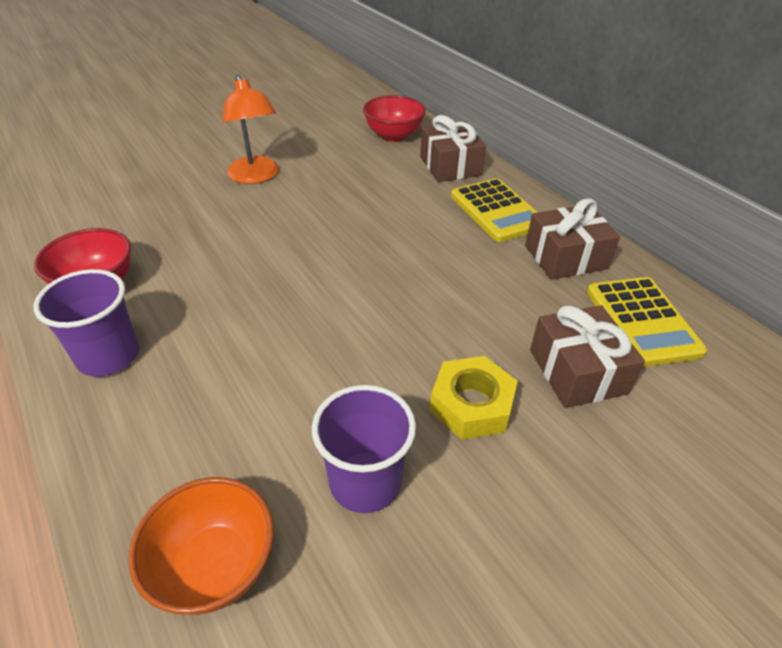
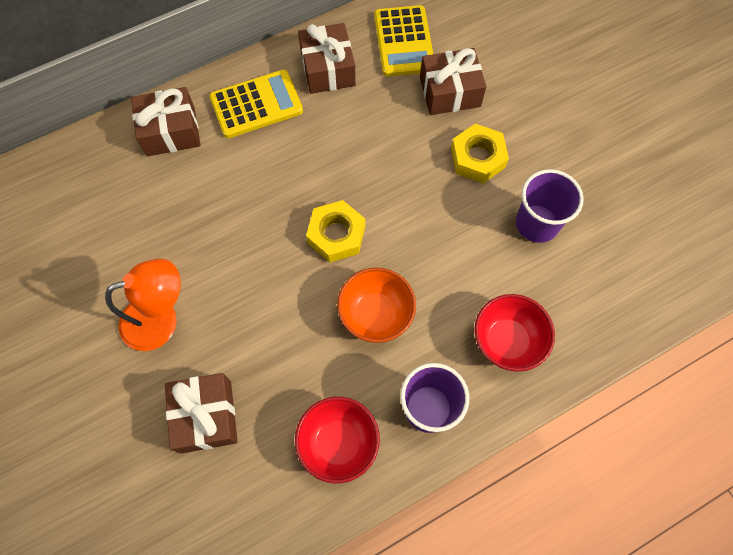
camera: 85 degrees left, 25 degrees up
(157, 205) = (206, 416): none -> brown gift
(215, 566) = (593, 303): orange bowl -> orange bowl (376, 315)
(341, 274) = (336, 235): none -> yellow nut
(393, 136) = (95, 178): red bowl -> red bowl (507, 341)
(642, 321) = (404, 42): yellow calculator -> yellow calculator turned 90 degrees clockwise

